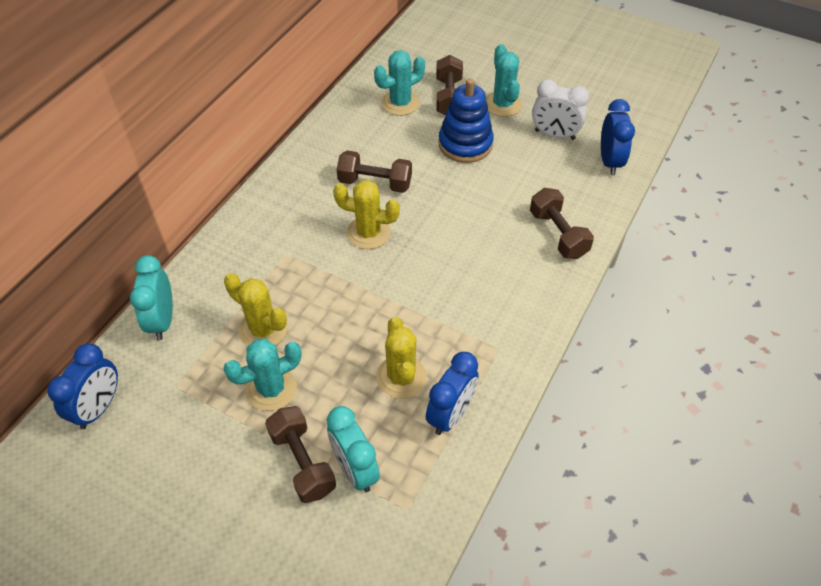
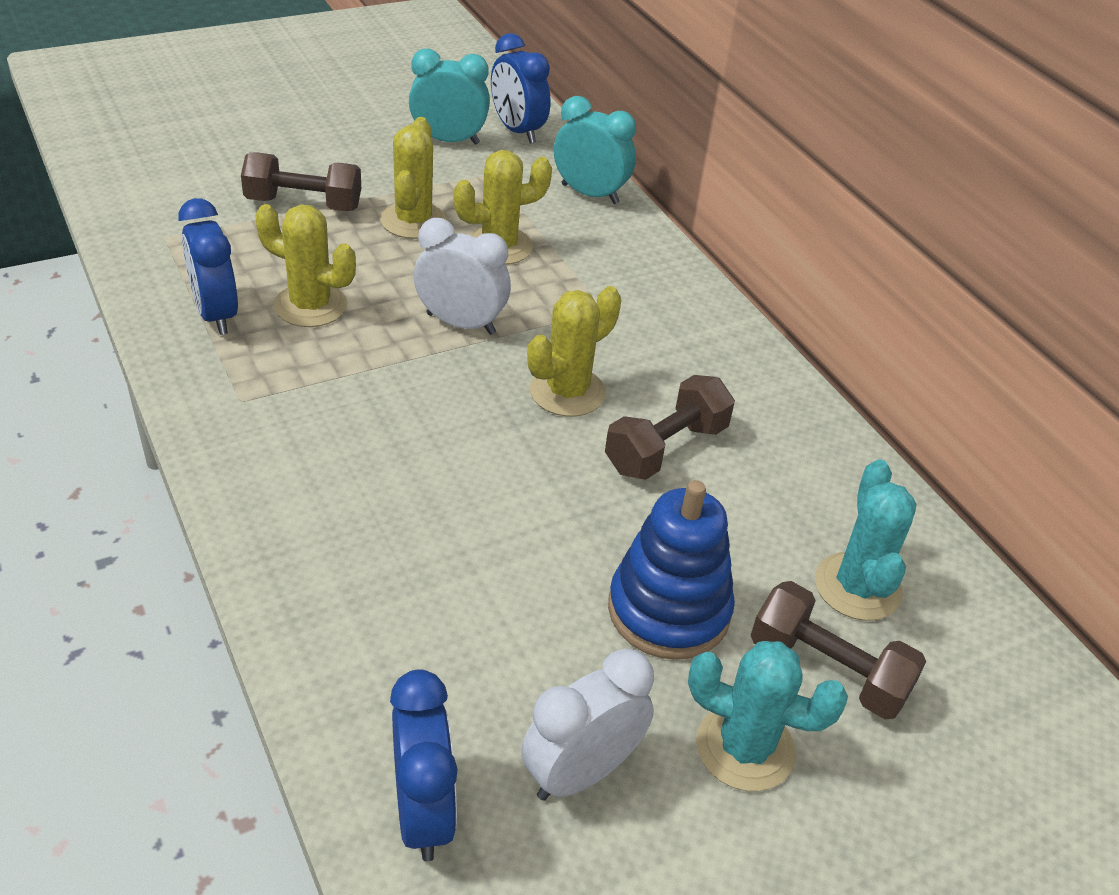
camera: 120 degrees right, 10 degrees down
(271, 389) = (413, 221): turquoise cactus -> yellow cactus
(354, 302) = (461, 324): none -> white clock
(355, 469) = (251, 228): turquoise clock -> turquoise clock (448, 140)
(558, 234) = (343, 592): brown dumbbell -> none
(609, 161) = (423, 812): blue clock -> blue clock turned 135 degrees counterclockwise

